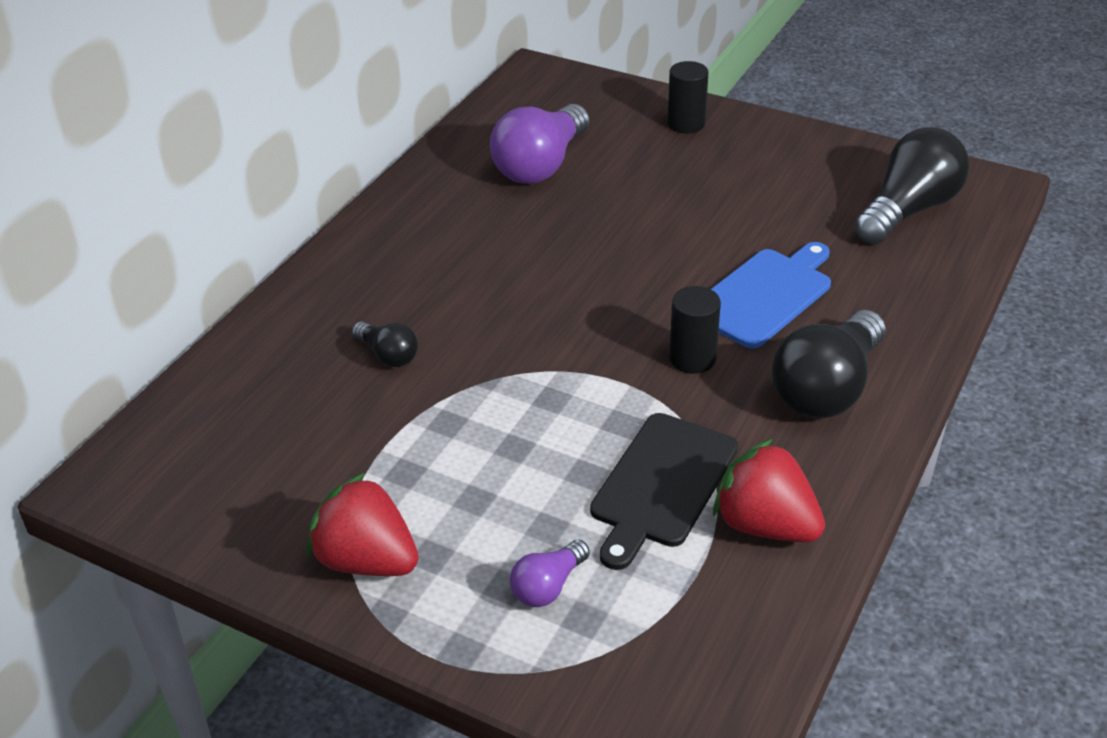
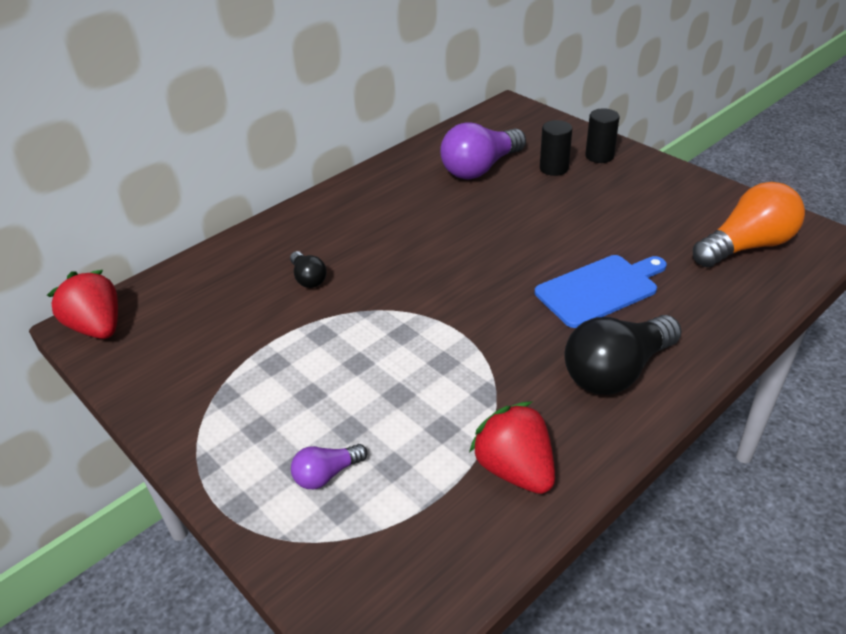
camera: 20 degrees right, 0 degrees up
(367, 560) = (214, 421): red strawberry -> red strawberry (97, 327)
(661, 484) = (450, 416): black cutting board -> none
(692, 358) = (521, 325): black cylinder -> black cylinder (554, 168)
(908, 210) = (746, 246): black light bulb -> orange light bulb

